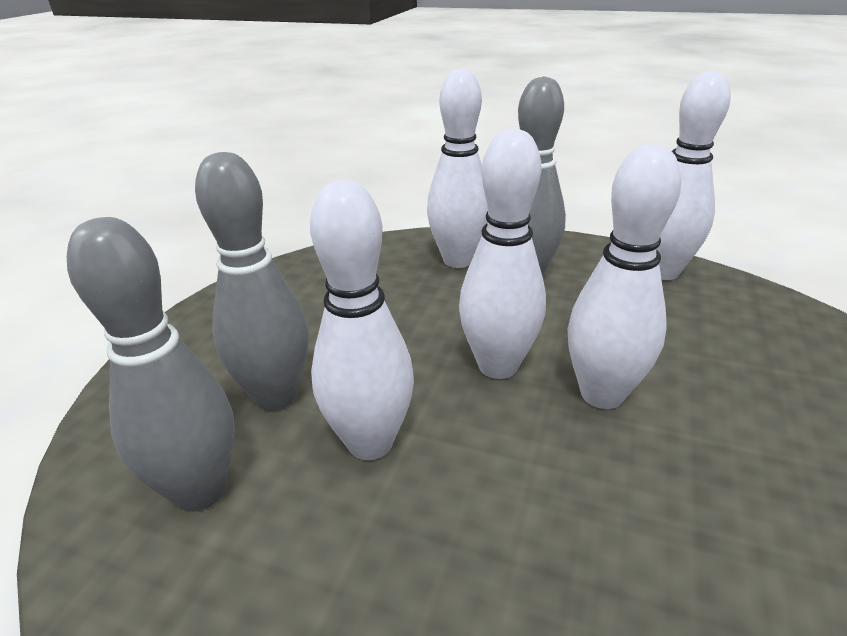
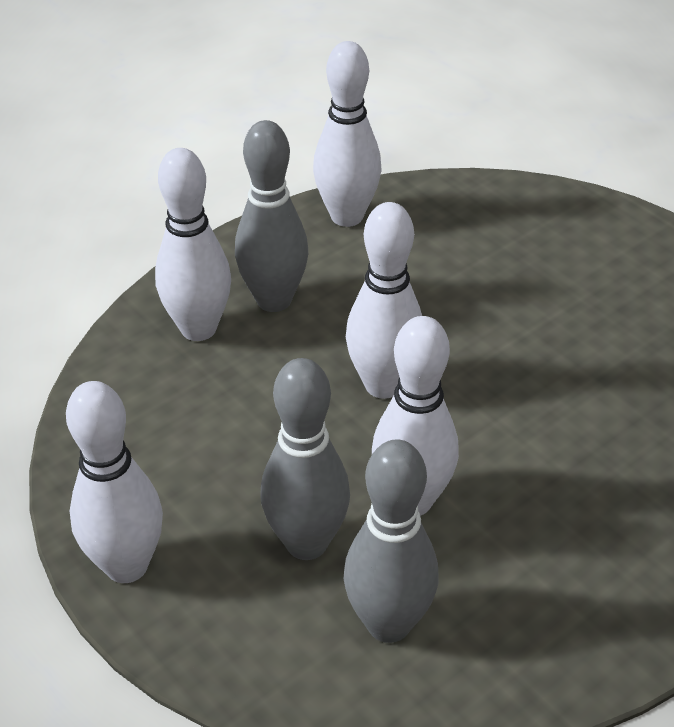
camera: 60 degrees left, 10 degrees up
(602, 394) = (460, 347): white bowling pin -> white bowling pin (126, 565)

